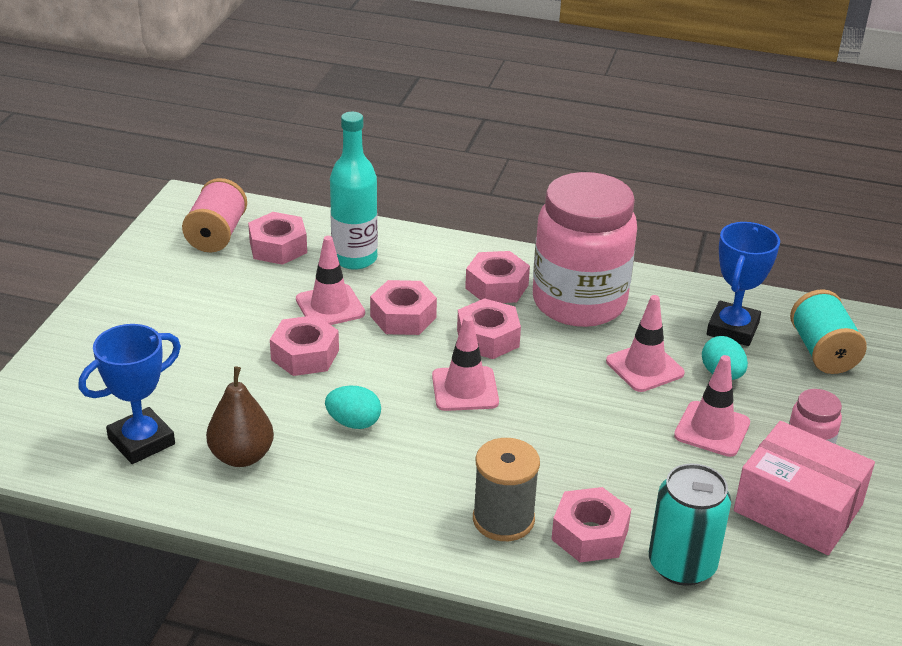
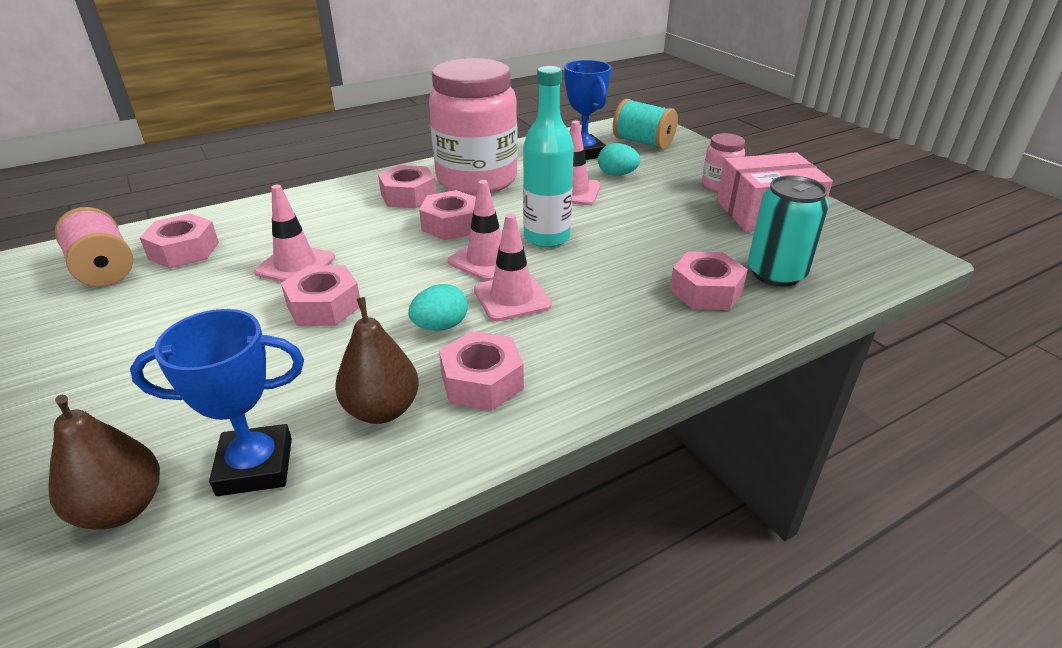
camera: 45 degrees left, 0 degrees up
(64, 418) = (121, 508): none -> brown pear
(141, 441) = (255, 466): blue trophy -> blue trophy turned 75 degrees clockwise
(354, 259) = (269, 228): turquoise bottle -> turquoise bottle (546, 237)
(403, 317) = (368, 243): pink nut -> pink nut (482, 381)
(503, 519) = (646, 317): grey spool -> none
(712, 429) = (661, 201): pink traffic cone -> pink traffic cone (512, 298)

